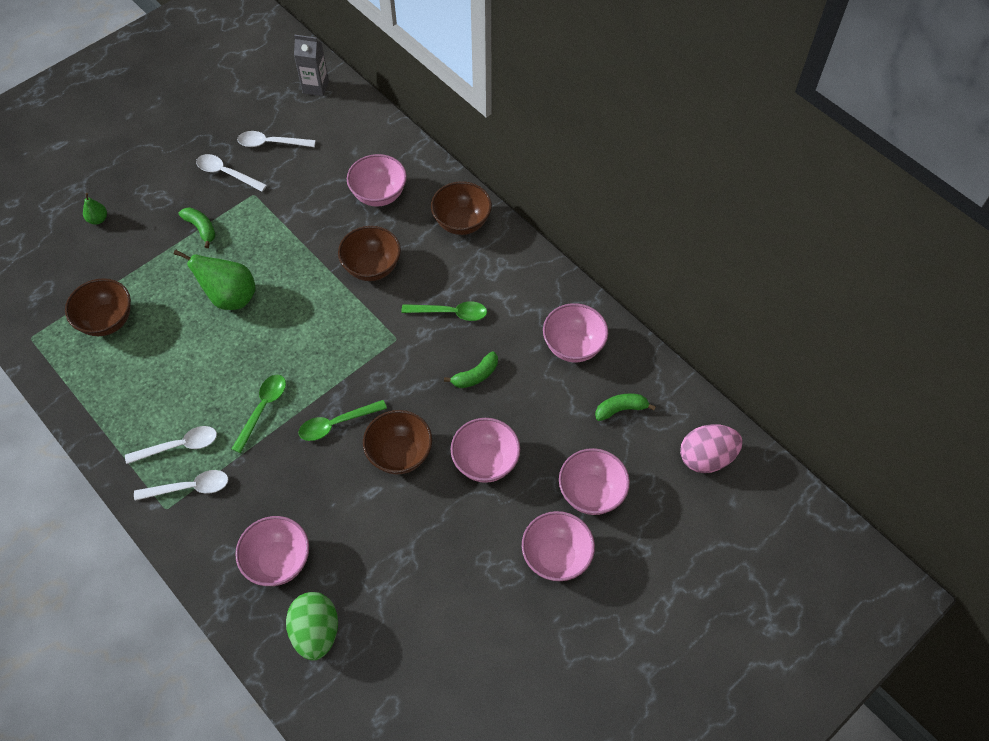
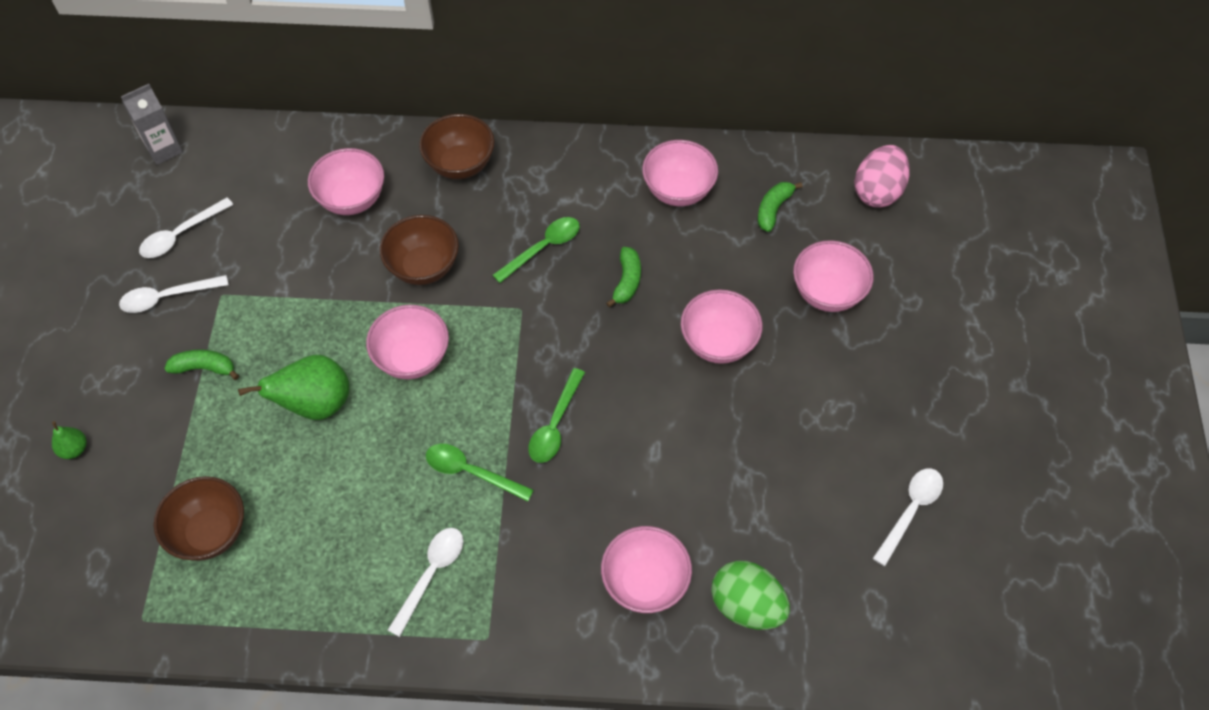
camera: 45 degrees left, 0 degrees up
(189, 488) = (487, 600): white spoon -> white spoon (910, 511)
(263, 409) = (471, 472): green spoon -> green spoon turned 45 degrees counterclockwise
(400, 454) = (641, 400): brown bowl -> none
(556, 556) = (859, 365): pink bowl -> pink bowl (412, 358)

